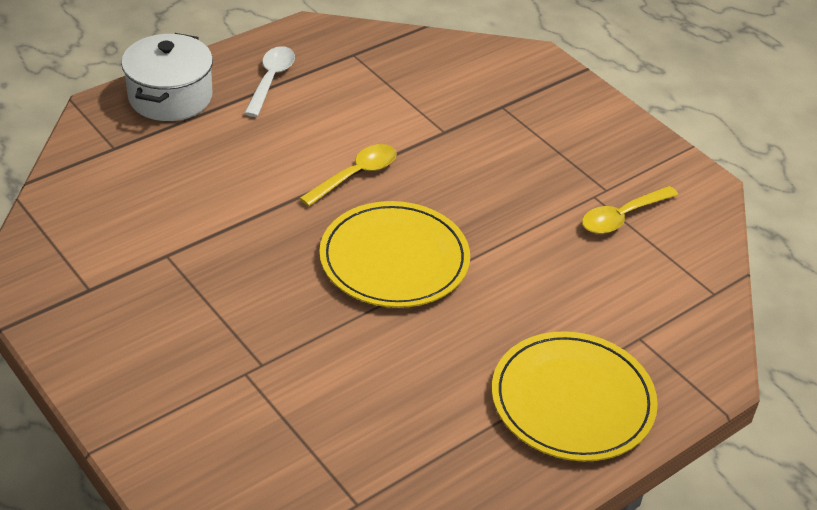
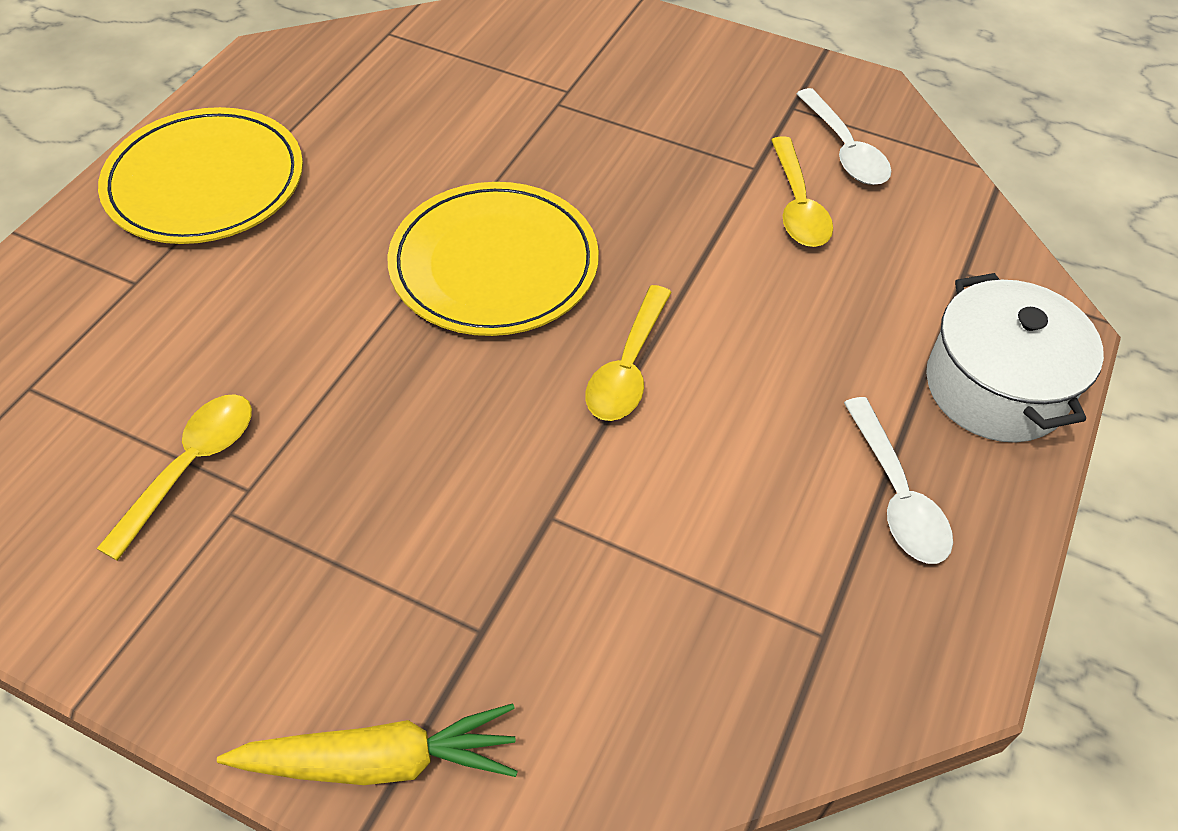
camera: 155 degrees right, 10 degrees up
(91, 243) = (845, 149): none -> white spoon
(166, 220) = (798, 205): none -> yellow spoon
(564, 86) = (380, 761): none -> yellow carrot

